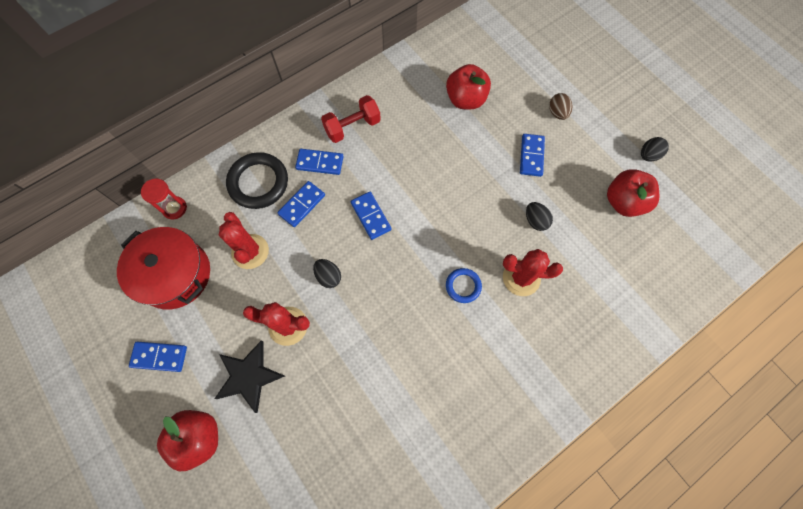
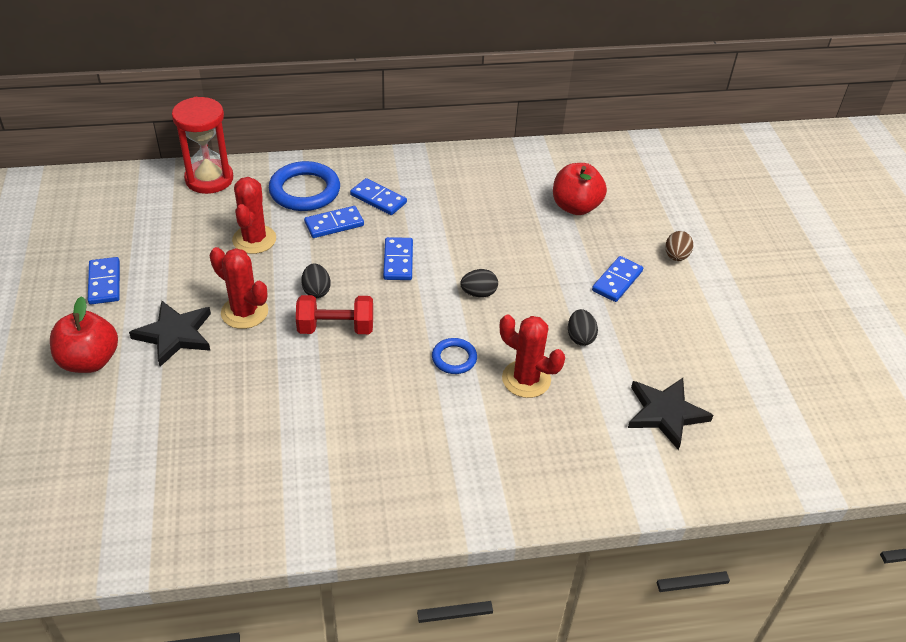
camera: 25 degrees right, 25 degrees down
(159, 356) = (105, 283): blue domino -> blue domino turned 45 degrees clockwise
(174, 208) = (209, 179): red hourglass -> red hourglass, size x1.73
(175, 274) = (169, 227): red pot -> none
(258, 182) = (305, 191): black ring -> blue ring
(352, 127) = (434, 184): red dumbbell -> red dumbbell (336, 328)
(623, 202) = (701, 364): red apple -> none
(624, 258) = (665, 413): none -> black star
(648, 155) = (764, 335): black egg -> black egg (478, 293)

